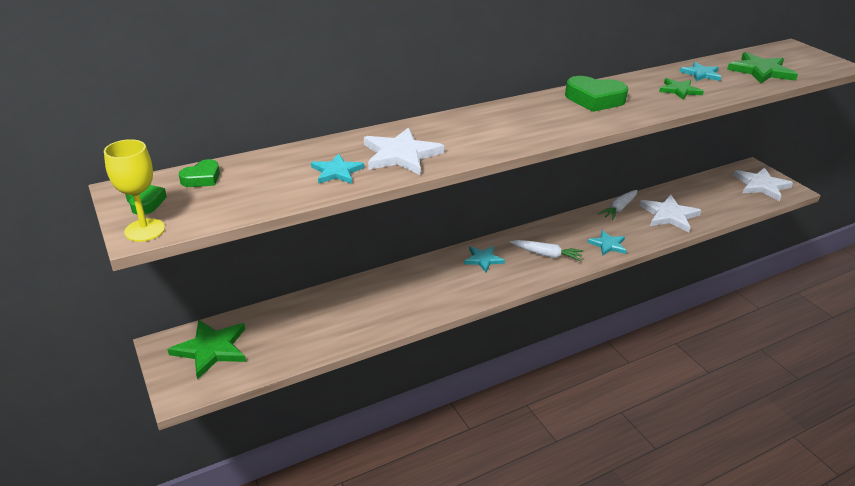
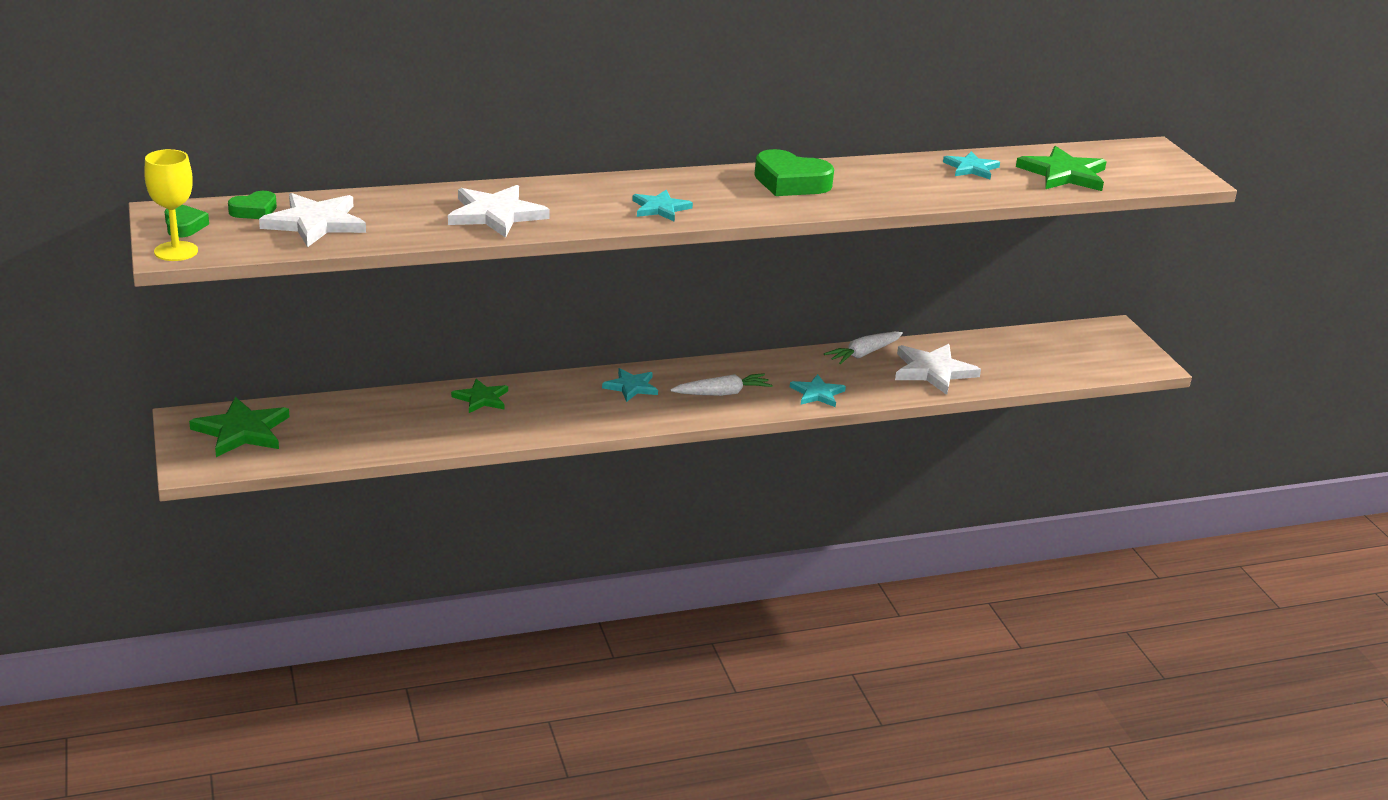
camera: 10 degrees right, 5 degrees down
(337, 172) = (410, 223): turquoise star -> turquoise star (660, 208)
(546, 255) = (722, 393): white carrot -> white carrot turned 45 degrees counterclockwise
(679, 90) = (919, 185): green star -> green star (481, 398)
(761, 185) = (1106, 353): white star -> white star (315, 223)

